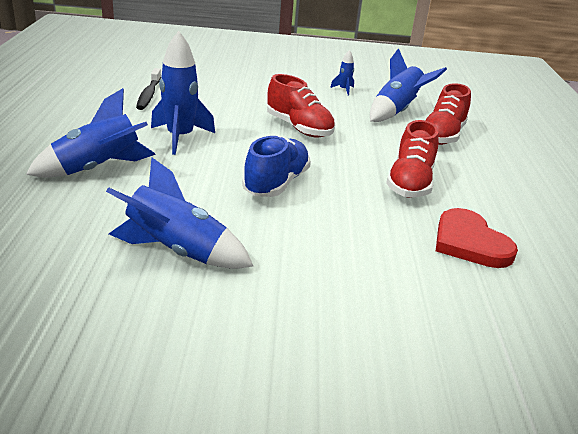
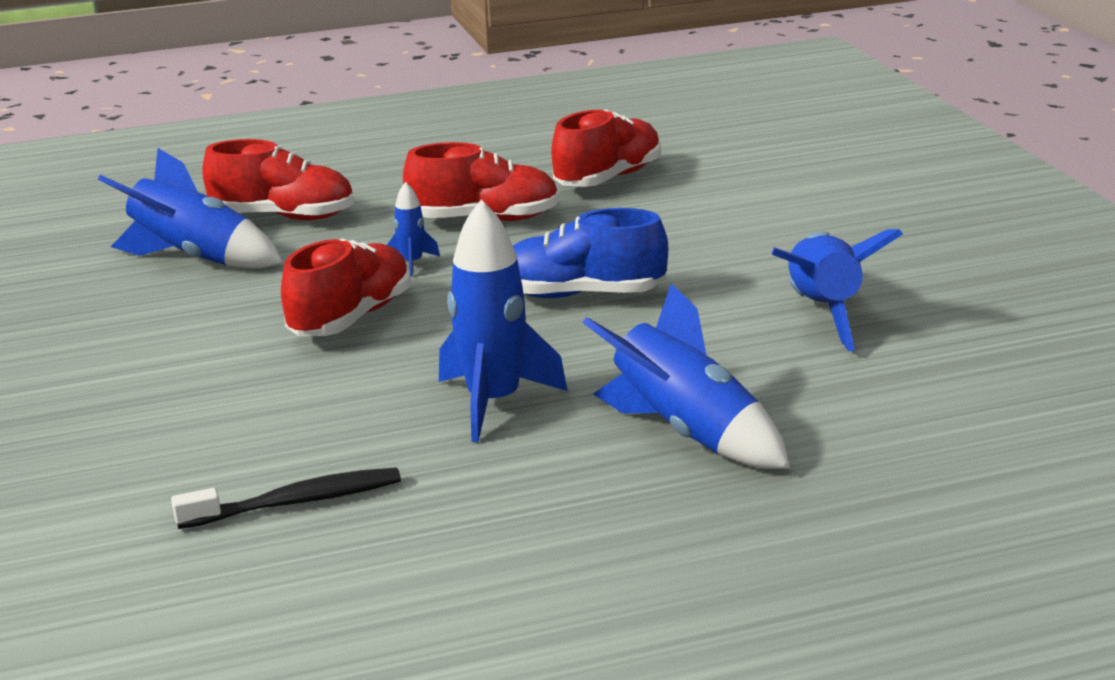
camera: 105 degrees left, 5 degrees down
(344, 90) = (104, 315): blue rocket -> blue rocket (412, 263)
(469, 242) = (608, 178): red heart -> red shoe

